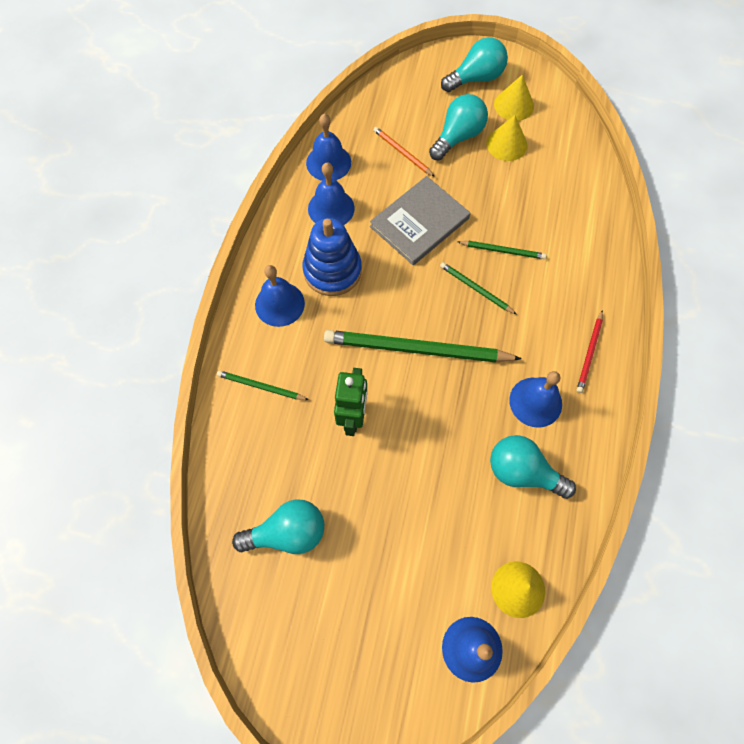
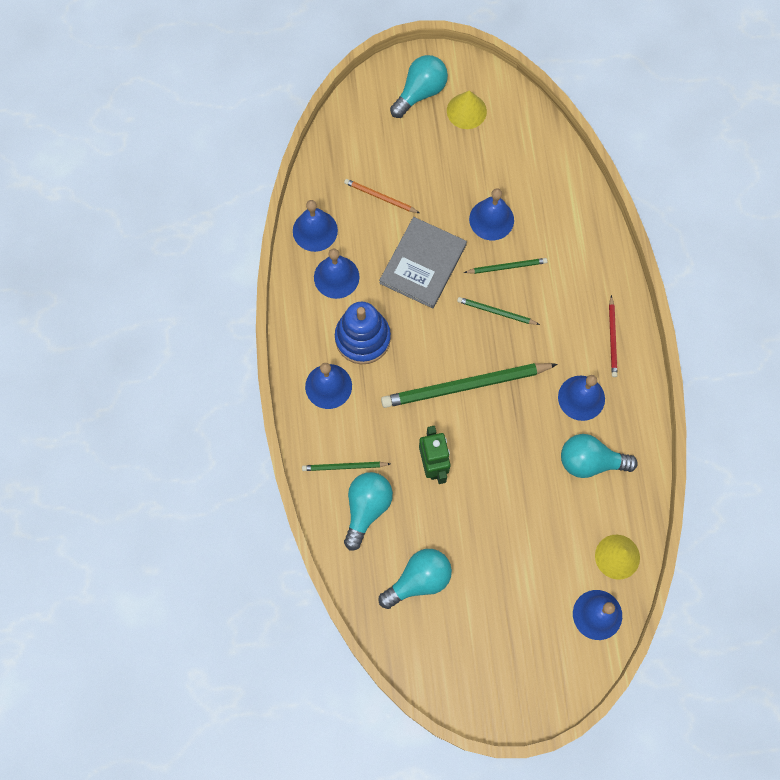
camera: 20 degrees left, 5 degrees up
(458, 137) = (426, 163): turquoise light bulb -> turquoise light bulb (366, 508)
(503, 204) = (491, 219): none -> blue bell
(506, 144) = (474, 156): yellow cone -> none

